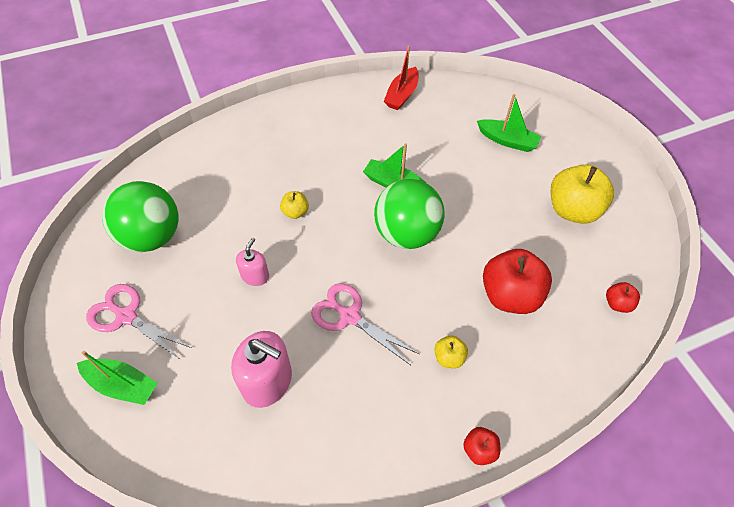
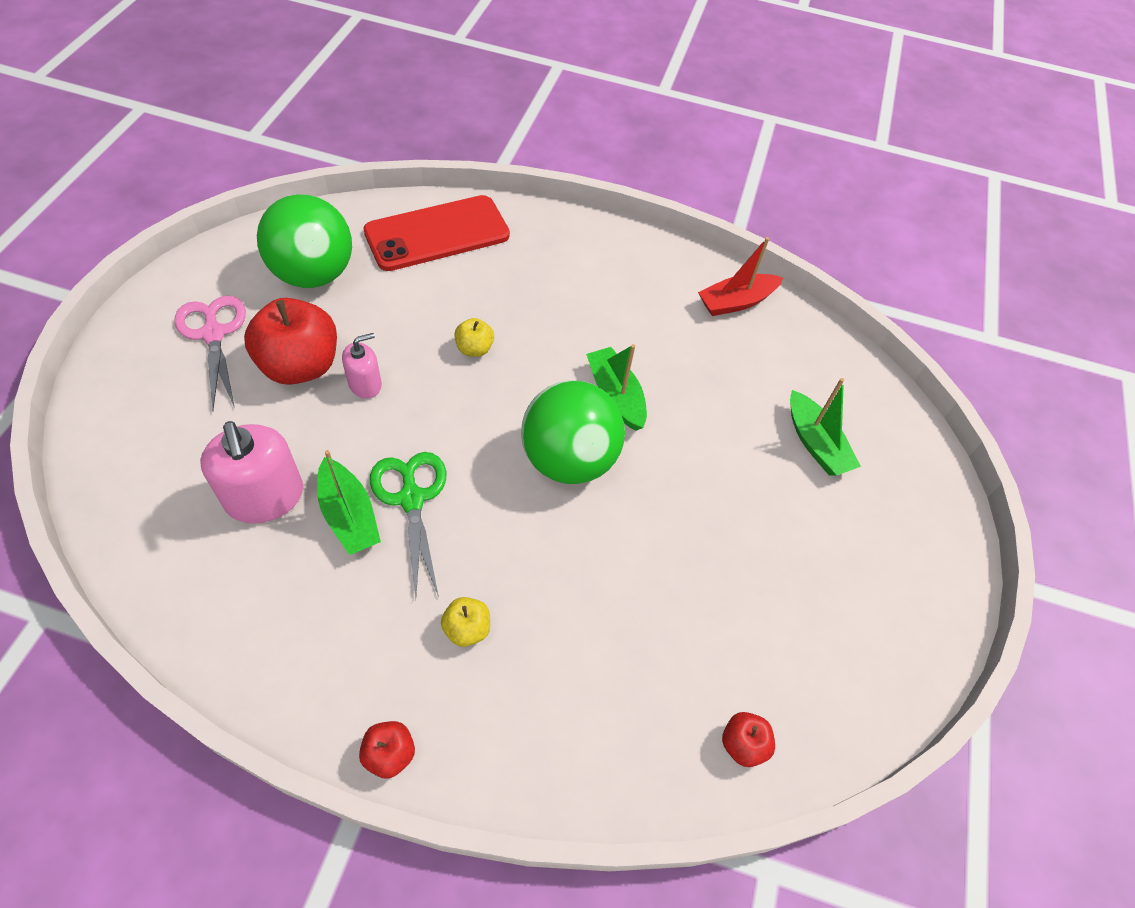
camera: 35 degrees right, 0 degrees up
(122, 385) = (145, 395): green boat -> green boat (349, 515)
(202, 162) = (437, 233): none -> red phone
(349, 316) = (412, 498): pink scissors -> green scissors
(509, 295) = (613, 621): red apple -> red apple (300, 366)
(572, 210) = (811, 587): yellow apple -> none

